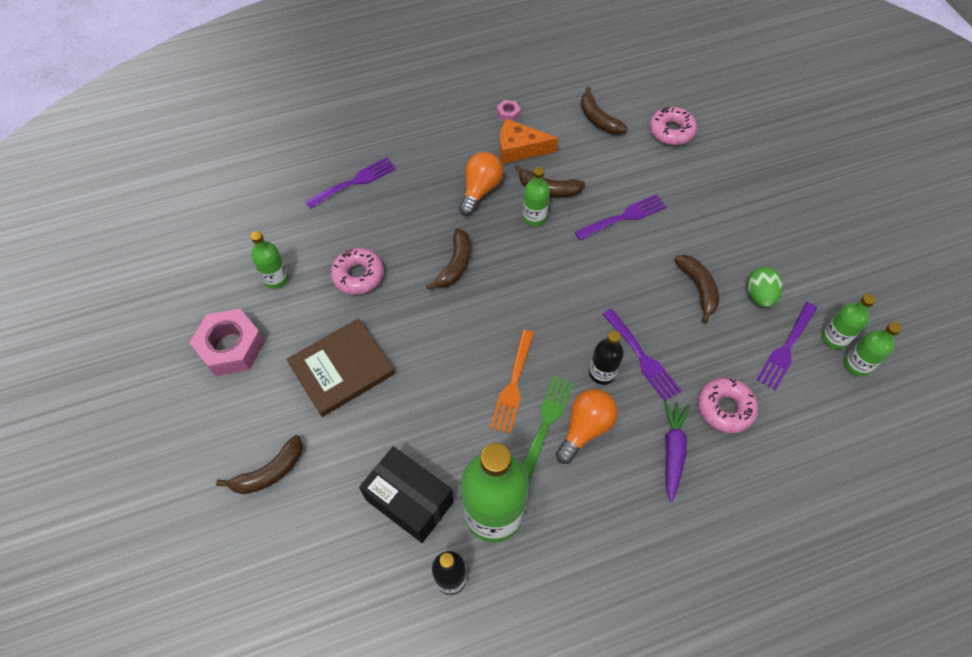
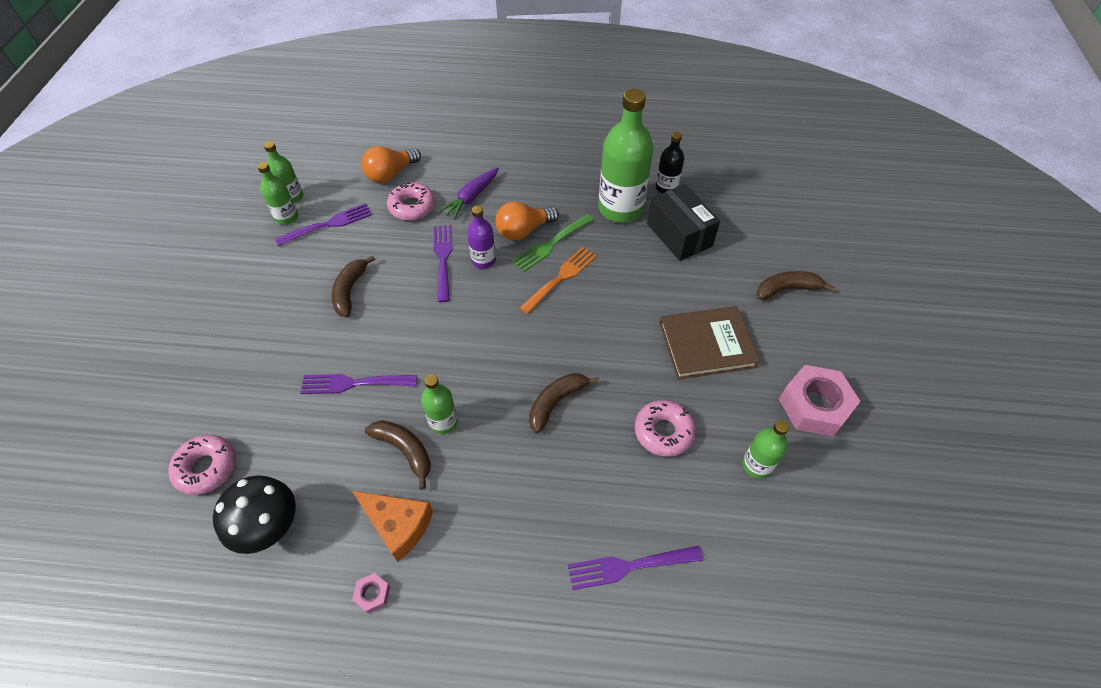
camera: 155 degrees left, 5 degrees down
(480, 190) = (481, 483): orange light bulb -> orange light bulb (390, 174)
(598, 119) = (270, 528): brown banana -> black mushroom
(602, 373) = (483, 260): black bottle -> purple bottle
(759, 295) = (307, 266): green egg -> none

